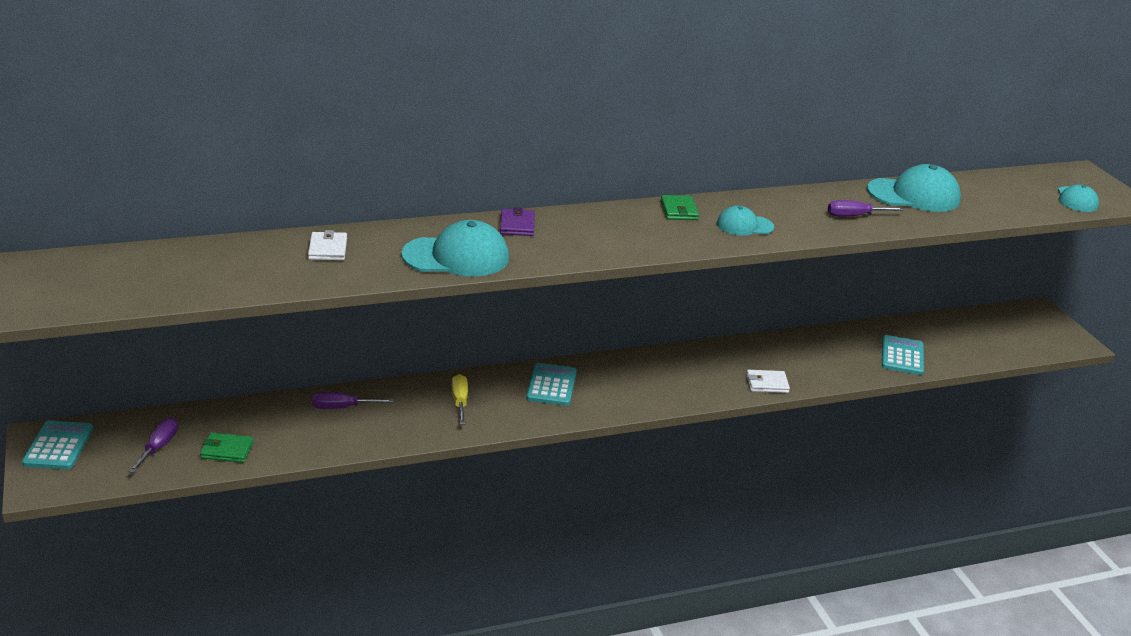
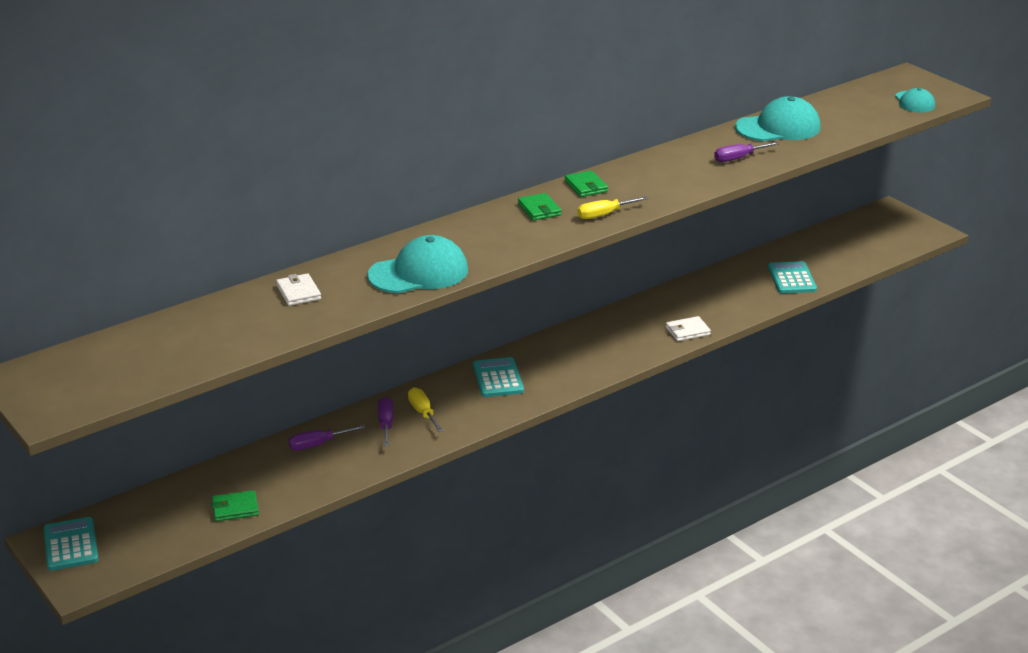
camera: 15 degrees left, 0 degrees up
(159, 447) = (168, 522): purple screwdriver -> purple screwdriver (386, 424)
(517, 225) = (453, 232): purple wallet -> none
(617, 222) = (539, 209): none -> green wallet
(680, 241) = (604, 215): none -> yellow screwdriver
(744, 225) = (650, 188): turquoise cap -> none

